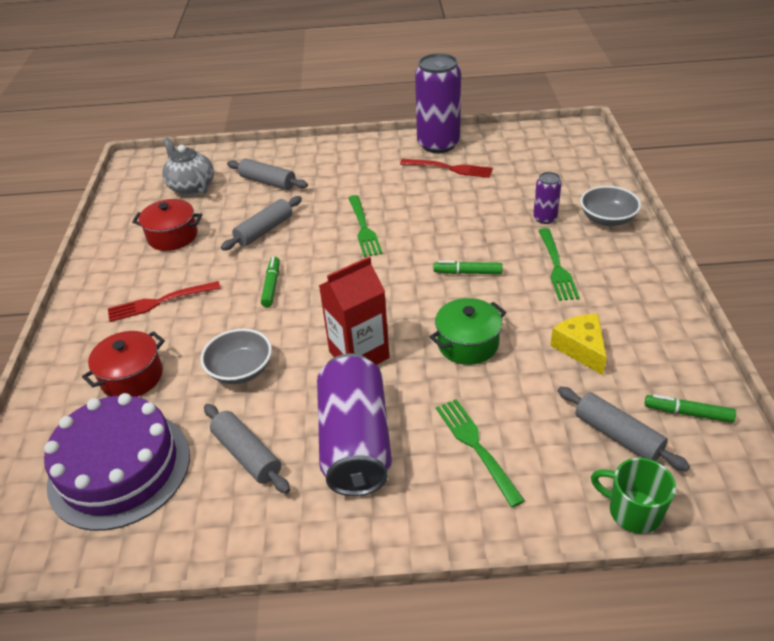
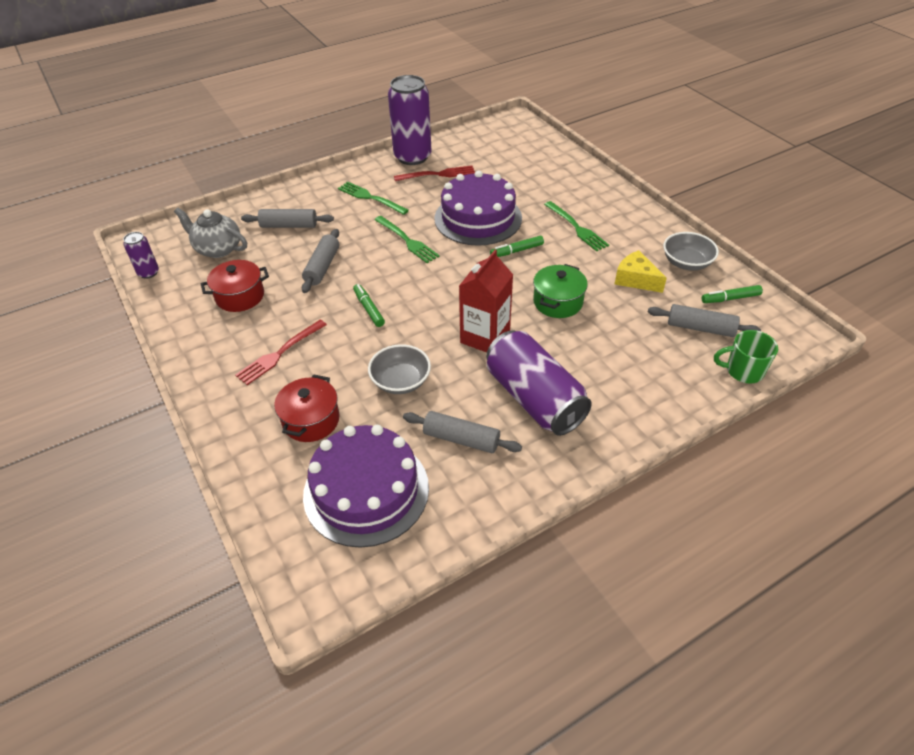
camera: 30 degrees left, 5 degrees up
(454, 225) = (478, 218): none -> purple cake
(476, 447) = (619, 369): green fork -> green fork (370, 198)
(545, 218) = (541, 194): purple can -> purple can (148, 273)
(607, 219) = (585, 183): grey bowl -> grey bowl (686, 263)

